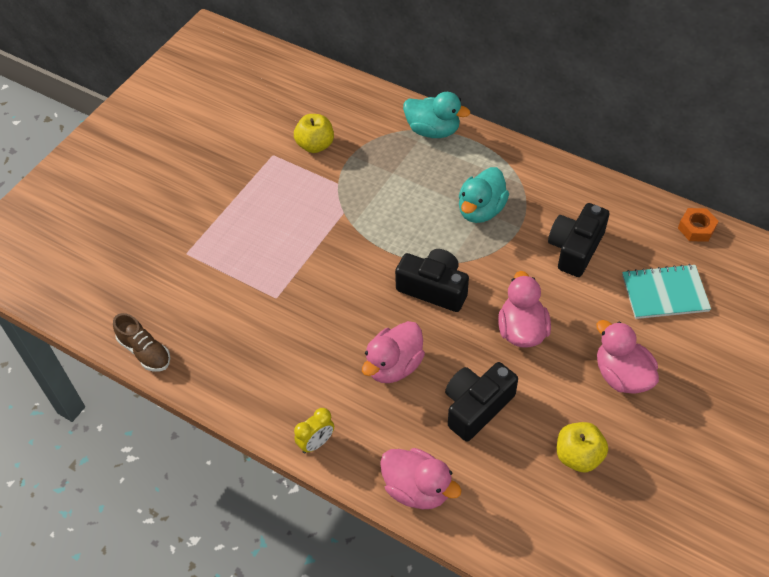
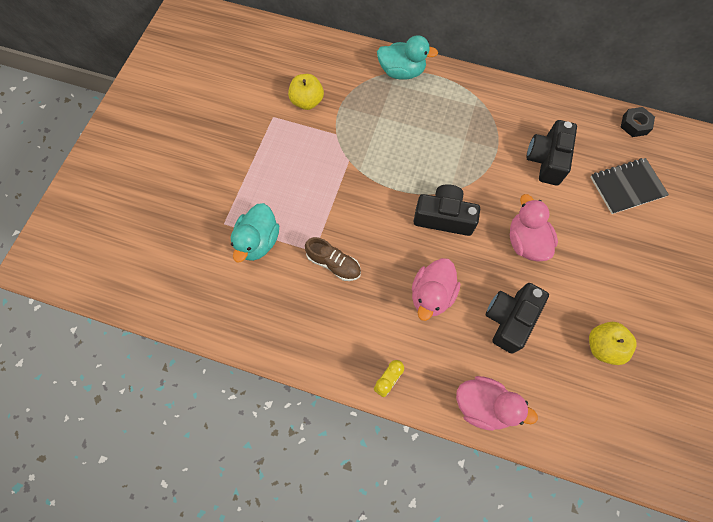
camera: 15 degrees left, 15 degrees up
(145, 351) = (214, 325): brown shoe -> brown shoe (334, 264)
(481, 210) = (461, 138): turquoise duck -> turquoise duck (258, 241)
(621, 375) = (615, 266): pink duck -> none
(664, 293) = (627, 186): turquoise notebook -> black notebook
(696, 228) = (634, 125): orange nut -> black nut

